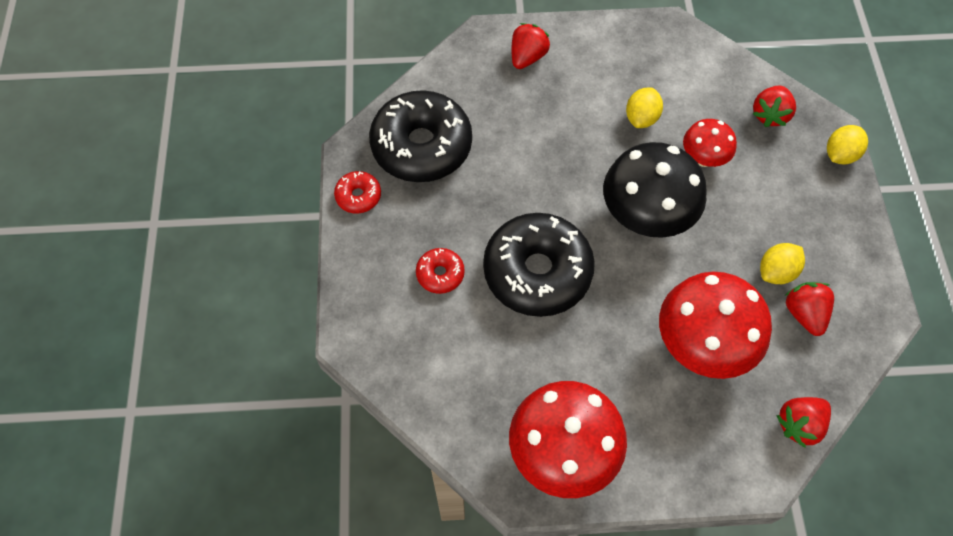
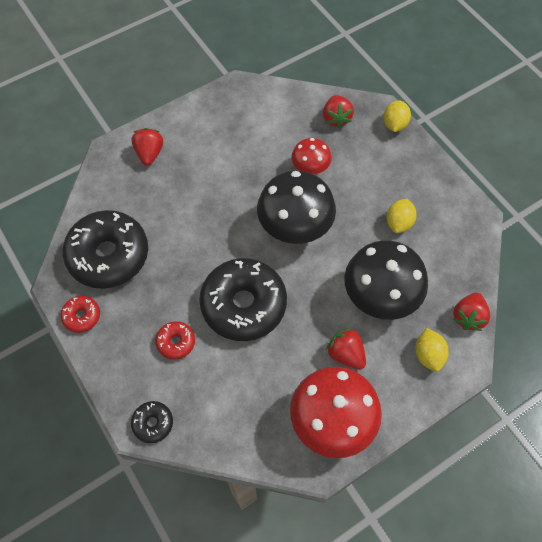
camera: 30 degrees left, 0 degrees up
(368, 346) = (153, 423): none -> black donut
(641, 118) = (253, 160): yellow lemon -> yellow lemon (428, 355)
(701, 345) = (380, 297): red mushroom -> black mushroom
(804, 314) = (431, 242): red strawberry -> red strawberry (346, 354)

